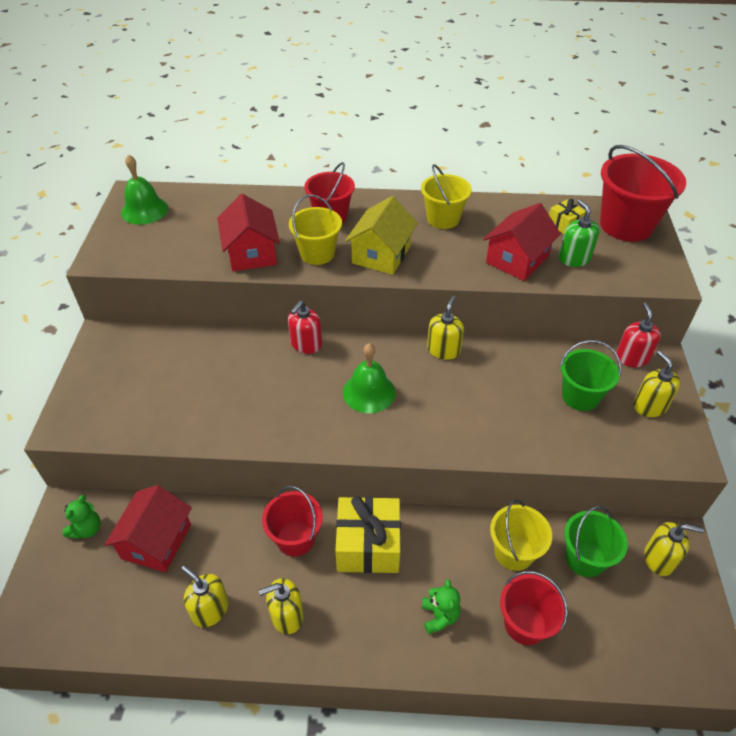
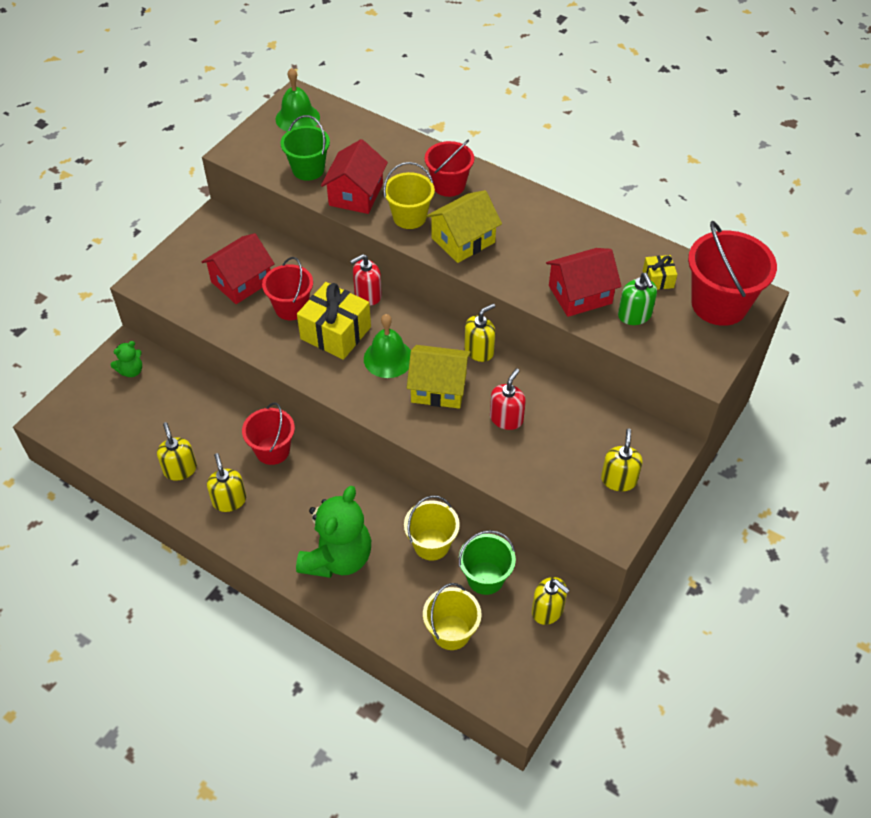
camera: 30 degrees right, 5 degrees up
(156, 541) = (173, 403): red house -> red house (241, 281)
(286, 615) = (229, 500): yellow soap dispenser -> yellow soap dispenser turned 60 degrees clockwise
(368, 545) = (322, 482): yellow gift -> yellow gift (336, 333)
(435, 398) = (438, 388): none -> yellow house
(439, 616) = (337, 558): green teddy bear -> green teddy bear, size x2.16
(443, 219) = (547, 227): yellow bucket -> yellow bucket (451, 632)
(525, 624) = (397, 596): red bucket -> red bucket (291, 307)
(574, 258) = (634, 315): green soap dispenser -> green soap dispenser turned 150 degrees clockwise
(580, 396) = (564, 443): green bucket -> green bucket (308, 169)
(632, 357) = (644, 433): red soap dispenser -> red soap dispenser (506, 418)

